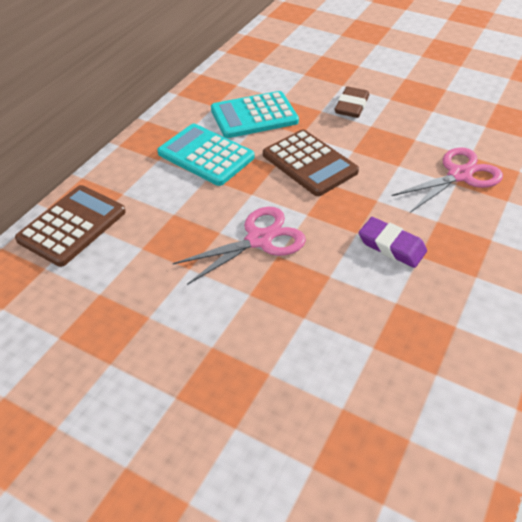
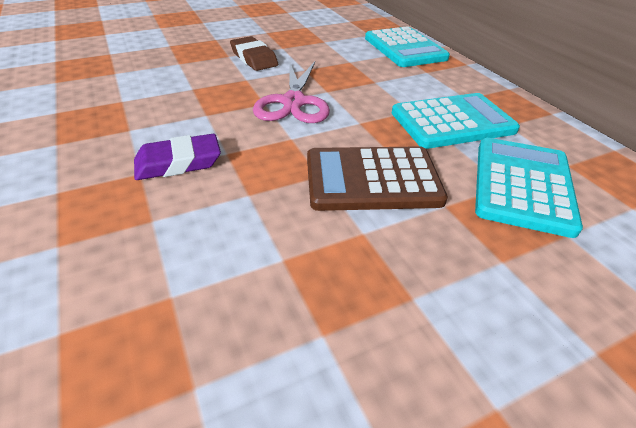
camera: 125 degrees right, 5 degrees down
(72, 225) = (405, 48): brown calculator -> turquoise calculator
(351, 106) = (497, 311): brown eraser -> brown eraser (254, 58)
(459, 175) = (178, 318): pink scissors -> none

